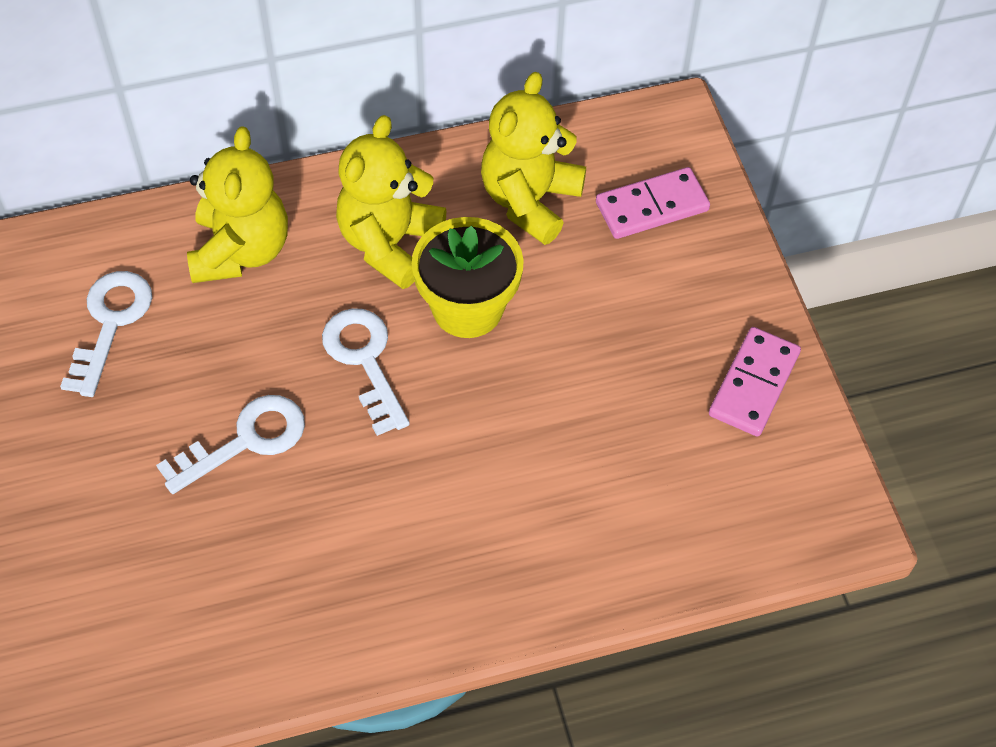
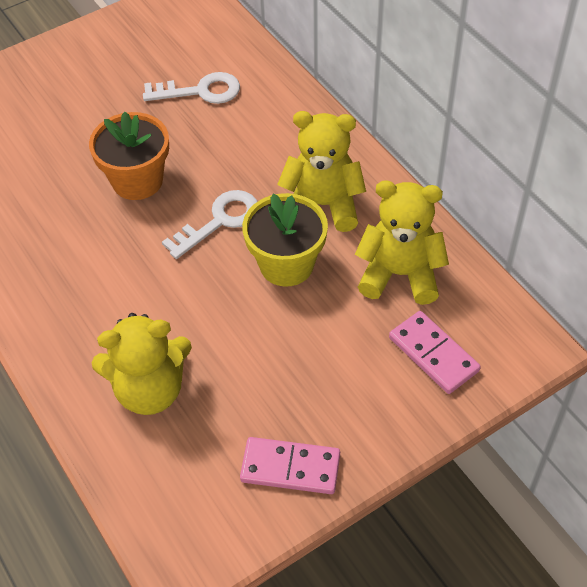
camera: 75 degrees right, 5 degrees down
(241, 250) = (281, 132): yellow teddy bear -> yellow teddy bear (150, 390)
(246, 440) = (137, 180): white key -> orange flower pot

